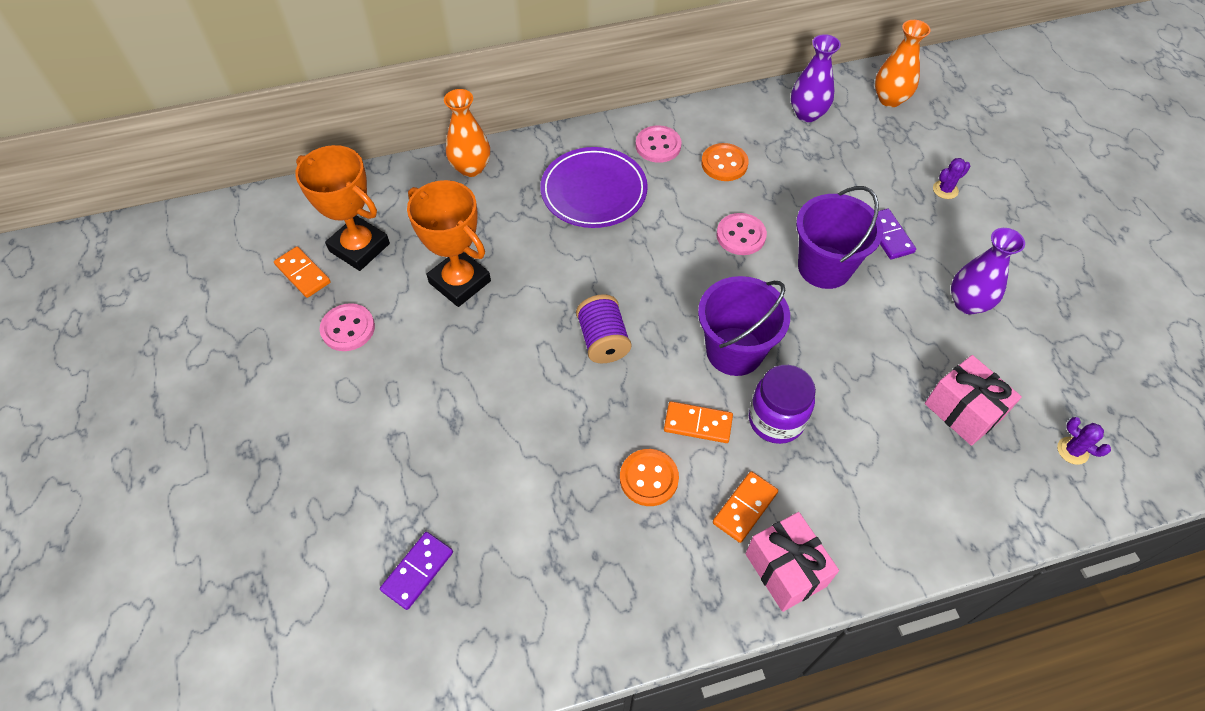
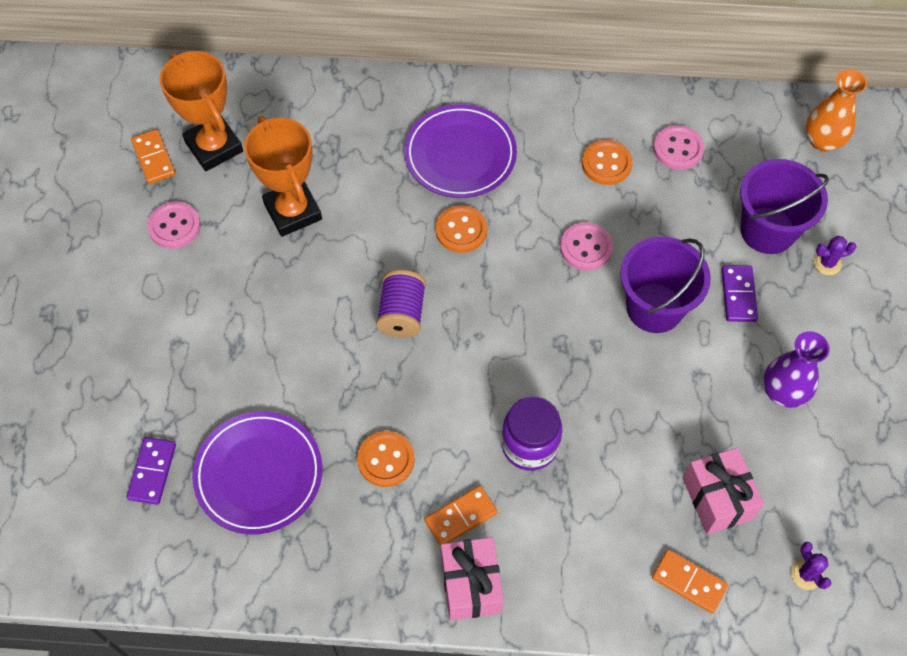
camera: 20 degrees right, 5 degrees up
(417, 571) = (152, 471): purple domino -> purple domino turned 45 degrees counterclockwise
(471, 168) = (351, 93): orange vase -> none
(529, 535) = (259, 474): none -> purple plate
(624, 253) = (461, 230): none -> orange button
(658, 146) = (547, 123): pink button -> pink button (678, 149)
(698, 423) = (454, 424): orange domino -> orange domino (689, 582)
(734, 351) = (522, 365): purple bucket -> purple bucket (767, 230)
(807, 114) = (722, 132): purple vase -> none

